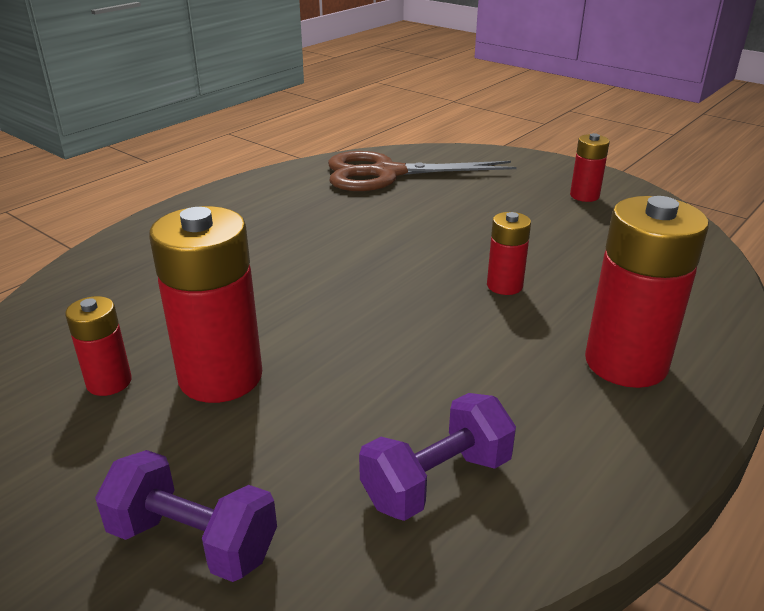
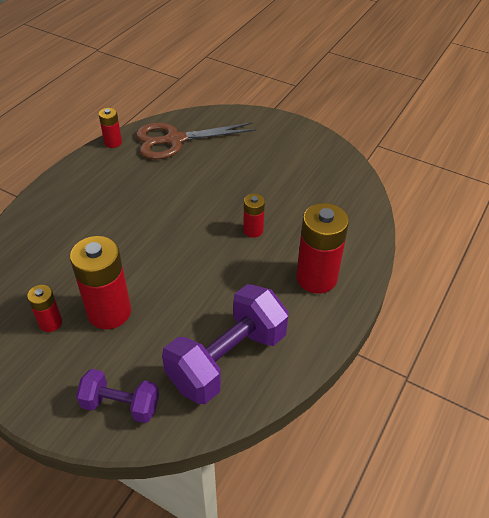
camera: 10 degrees left, 15 degrees up
(437, 481) = (227, 359): purple dumbbell -> purple dumbbell, size x1.75
(584, 196) = (297, 150): red battery -> red battery (113, 142)

